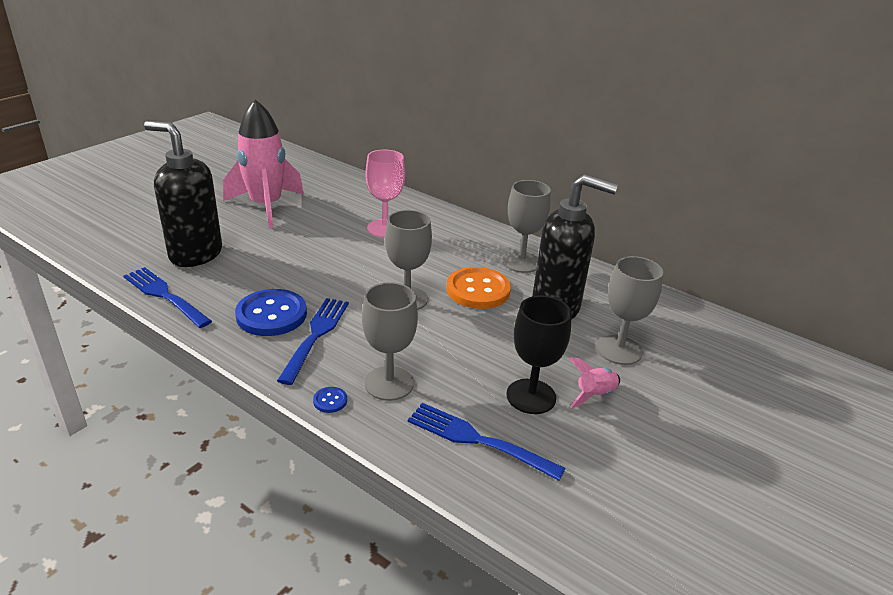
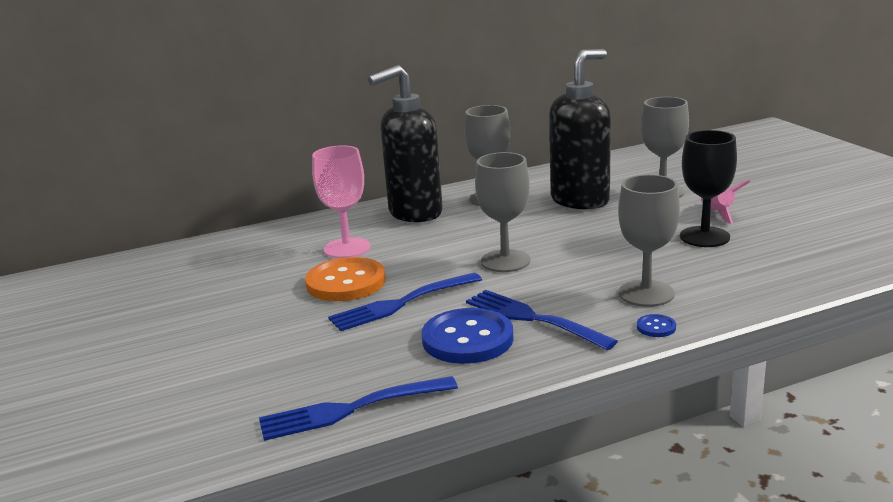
camera: 55 degrees left, 10 degrees down
(195, 254) = (265, 376): black soap dispenser -> black soap dispenser (414, 213)
(266, 206) = (195, 311): pink rocket -> none
(478, 290) = (521, 226): orange button -> orange button (346, 282)
(478, 440) = (752, 269): blue fork -> blue fork (401, 303)

